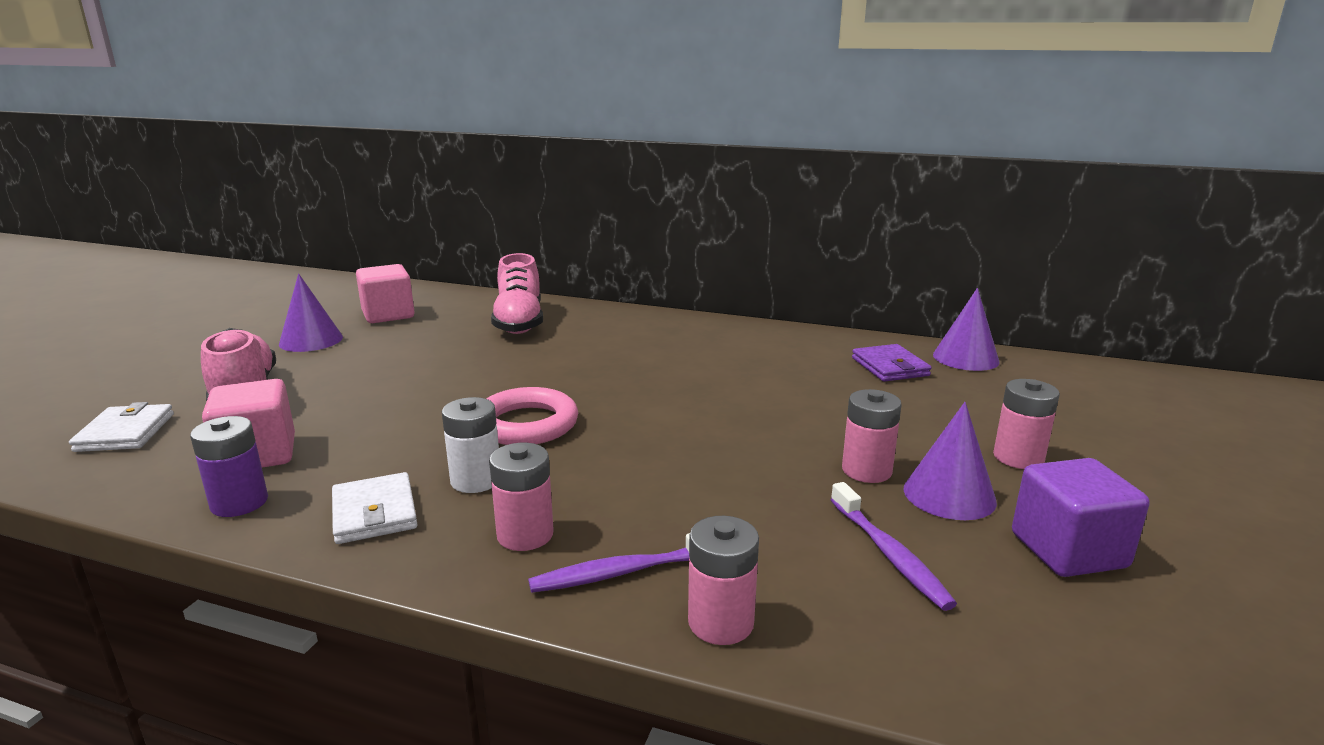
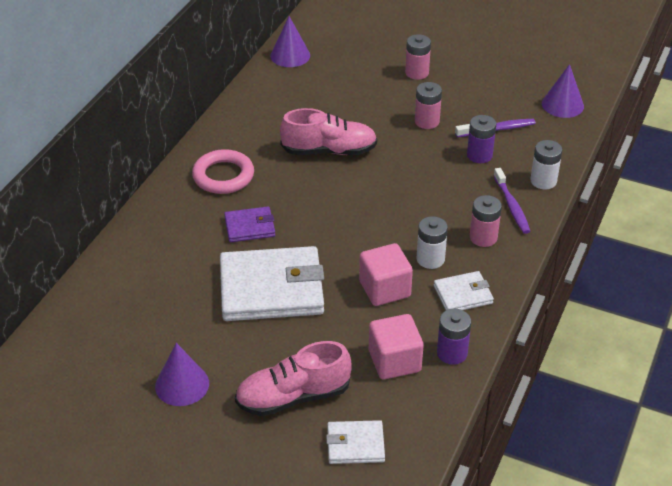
camera: 85 degrees left, 20 degrees up
(388, 315) = (124, 344): pink cube -> pink cube (384, 289)
(446, 372) = (271, 289): none -> white wallet
(519, 322) = (168, 256): pink shoe -> pink shoe (329, 151)
(526, 424) = (363, 242): pink ring -> pink ring (223, 176)
(721, 622) = (543, 181): pink battery -> white battery
(785, 530) = (479, 155): none -> purple battery
(890, 367) = (298, 87): purple wallet -> purple wallet (249, 227)
(949, 495) = (450, 102): purple cone -> purple cone (562, 104)
(1068, 550) = (493, 83): purple cube -> none

